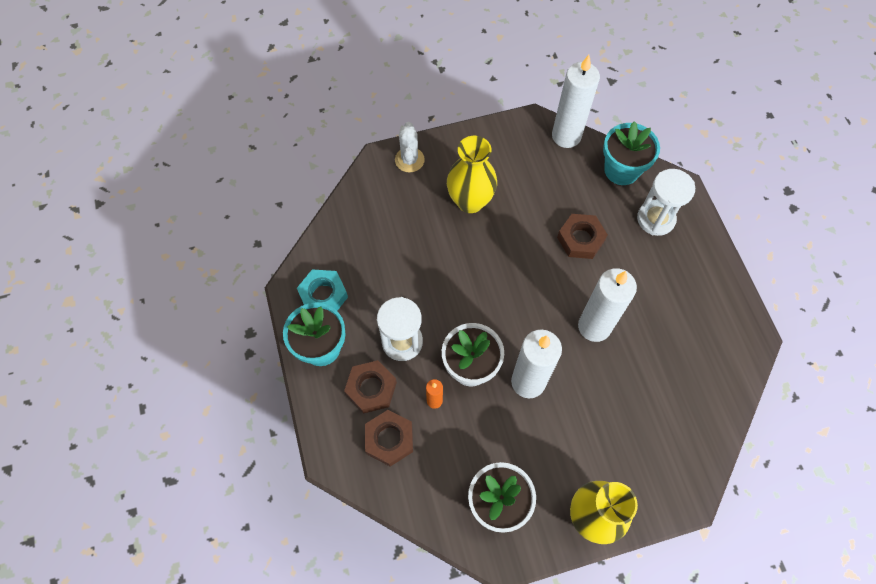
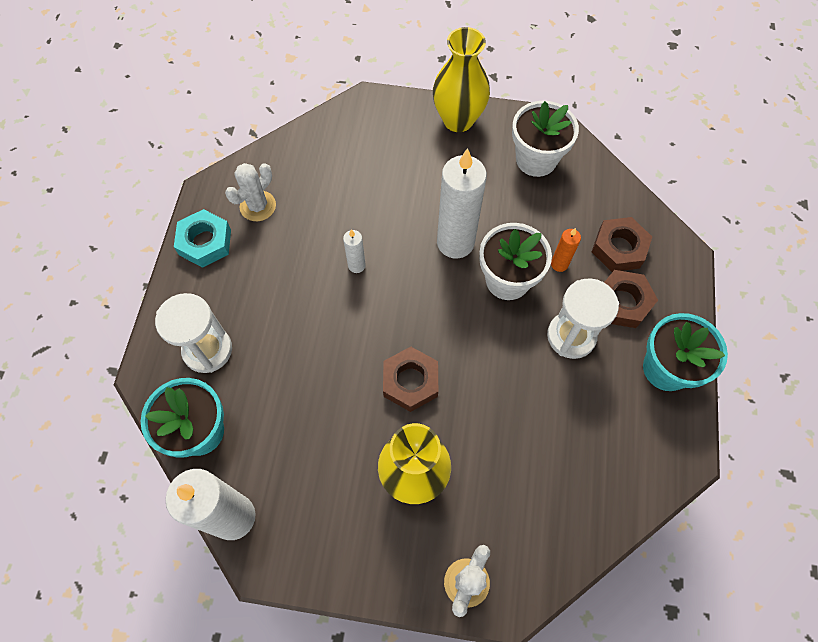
camera: 155 degrees left, 0 degrees up
(323, 295) = (647, 430): turquoise nut -> turquoise nut (205, 242)
(580, 239) = (309, 364): brown nut -> brown nut (410, 381)
(594, 326) = (356, 265): white candle -> white candle, size x0.46
(705, 342) = (258, 206): none -> white cactus

